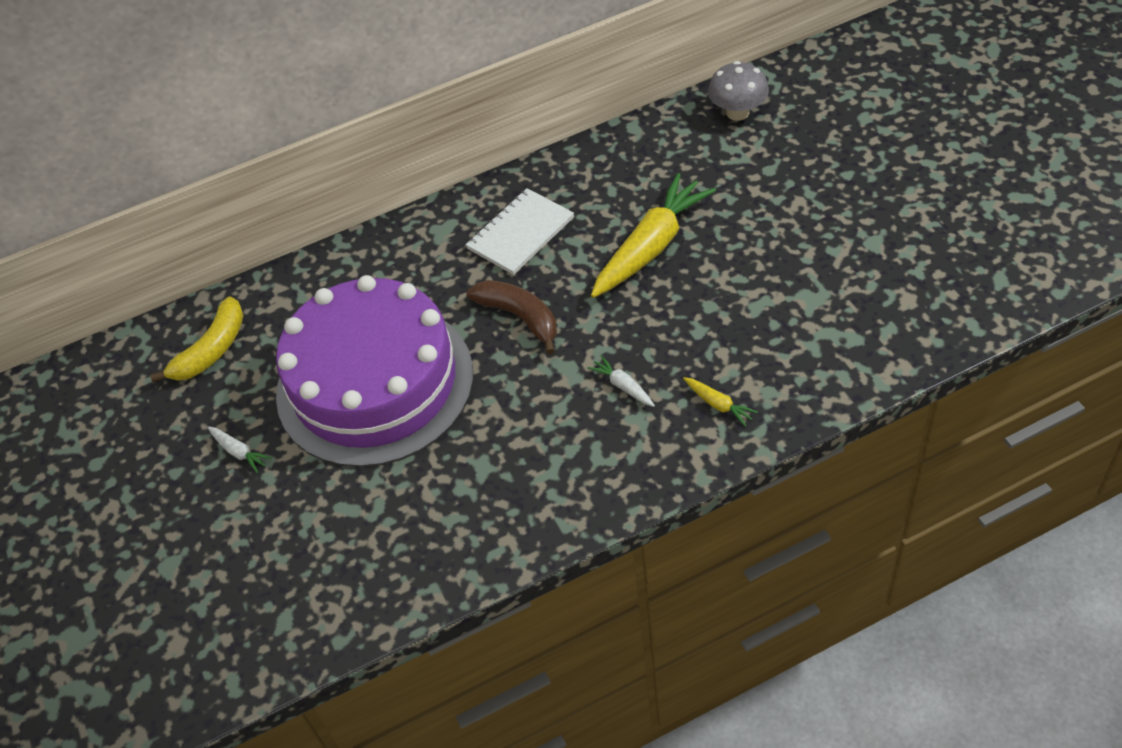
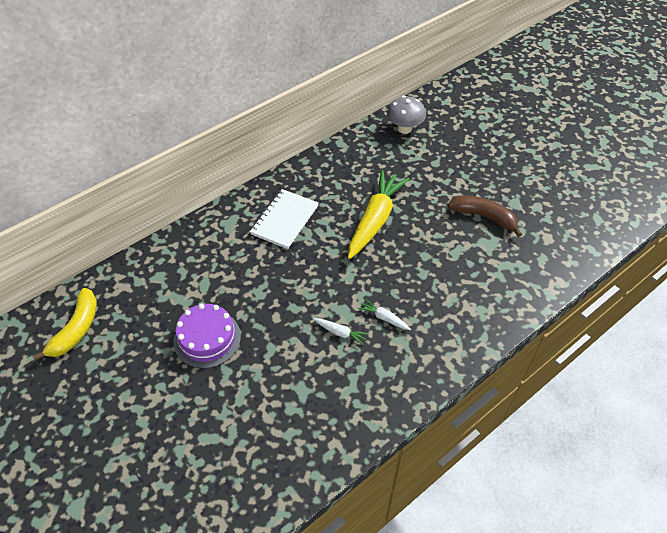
camera: 20 degrees left, 0 degrees up
(239, 452) = (114, 406): white carrot -> white carrot (340, 333)
(375, 383) = (207, 338): purple cake -> purple cake, size x0.46
(520, 317) = (299, 278): brown banana -> brown banana (484, 217)
(718, 404) = (451, 322): yellow carrot -> none

